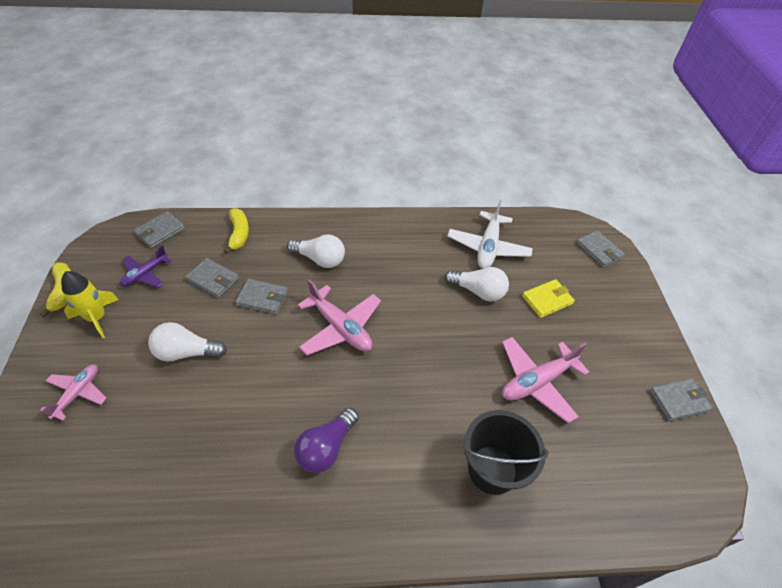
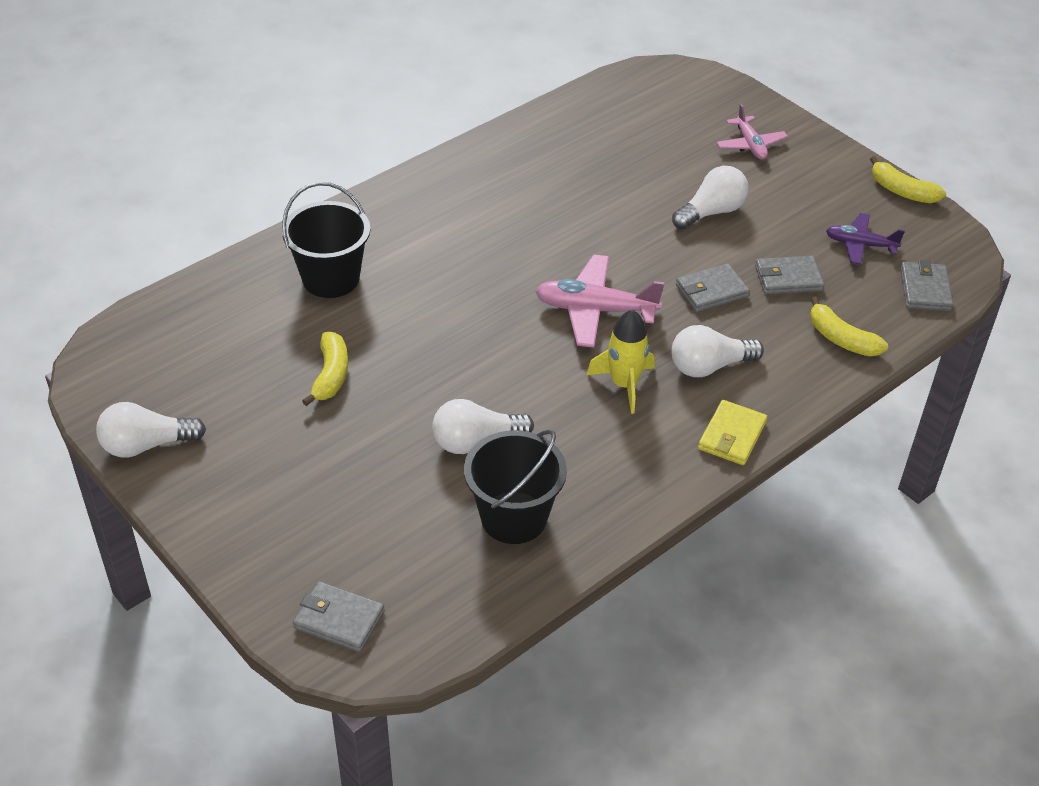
camera: 145 degrees right, 5 degrees down
(97, 318) = (833, 191): yellow rocket -> yellow rocket (624, 384)
(145, 274) = (860, 245): purple plane -> purple plane turned 75 degrees counterclockwise
(326, 447) = (498, 218): purple light bulb -> none
(488, 247) = (514, 517): white plane -> black bucket
(537, 382) = (331, 375): pink plane -> yellow banana
(547, 300) = (375, 483): yellow wallet -> yellow wallet (732, 435)
(678, 401) = (147, 445): grey wallet -> white light bulb

